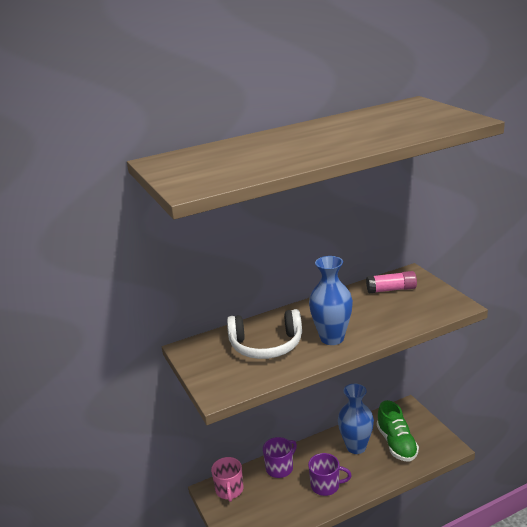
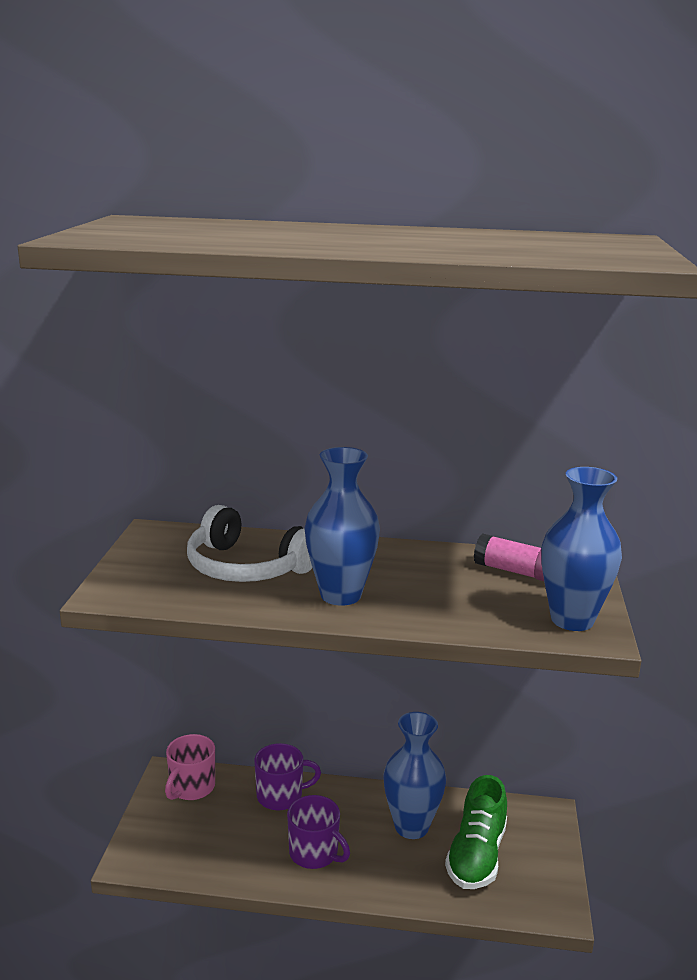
camera: 30 degrees right, 5 degrees down
(441, 303) = (572, 620): none -> blue vase

